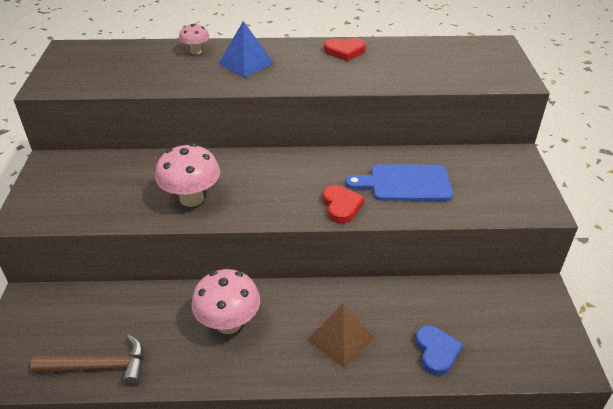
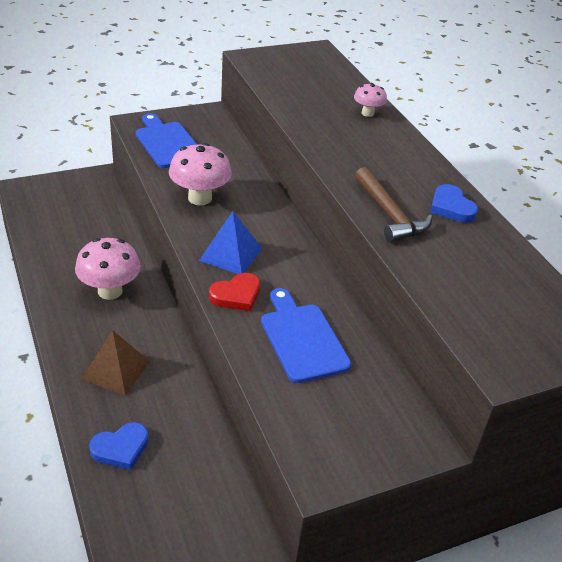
camera: 65 degrees right, 0 degrees up
(81, 201) = (167, 143): none -> blue cutting board
(100, 367) = (44, 234): brown hammer -> brown hammer (390, 214)
(246, 63) = (368, 147): blue pyramid -> blue pyramid (231, 254)
(344, 51) = (451, 207): red heart -> blue heart

